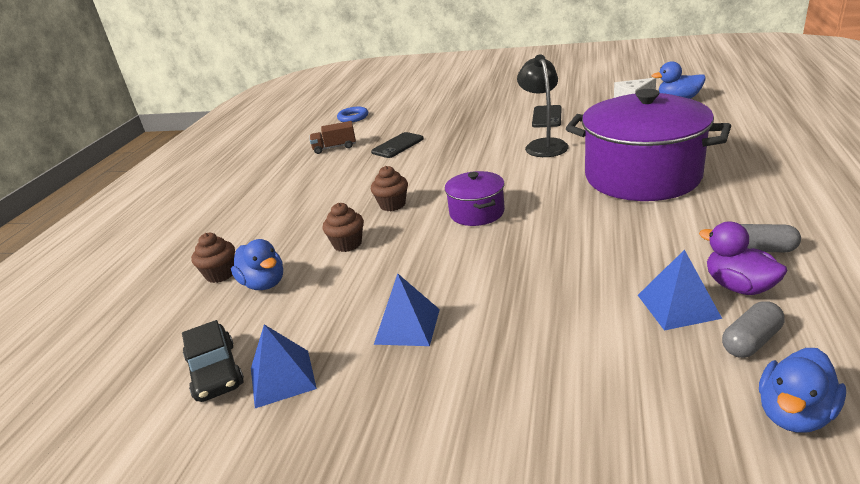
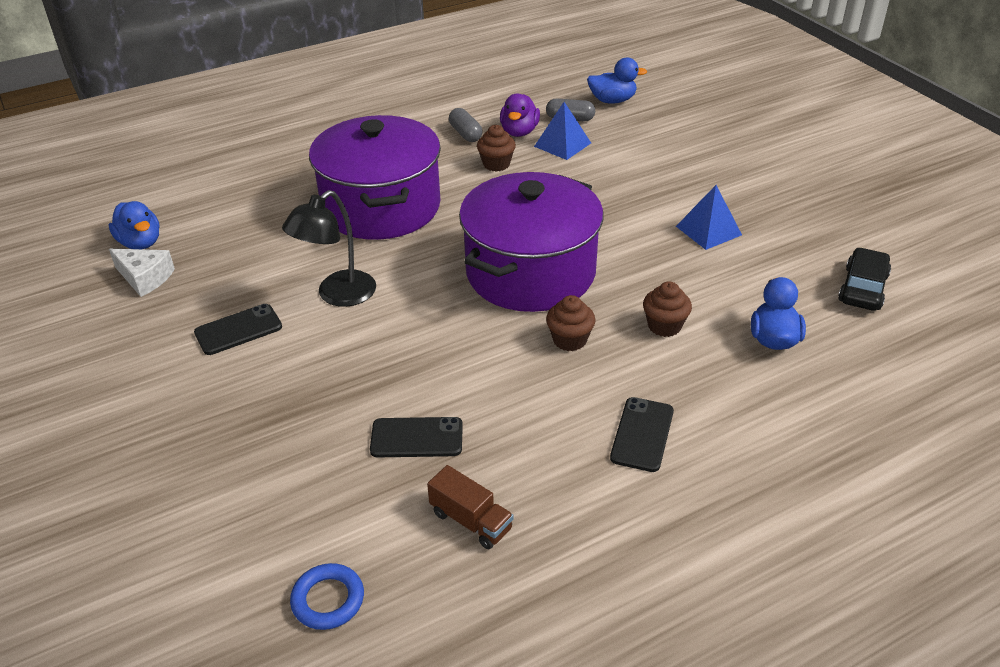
camera: 135 degrees left, 10 degrees up
(220, 274) = (805, 383): brown cupcake -> brown cupcake (496, 164)
(282, 378) = (818, 254): blue pyramid -> none
(297, 201) = (642, 434): none -> black phone
(477, 212) = (530, 272): purple pot -> purple pot, size x2.08

